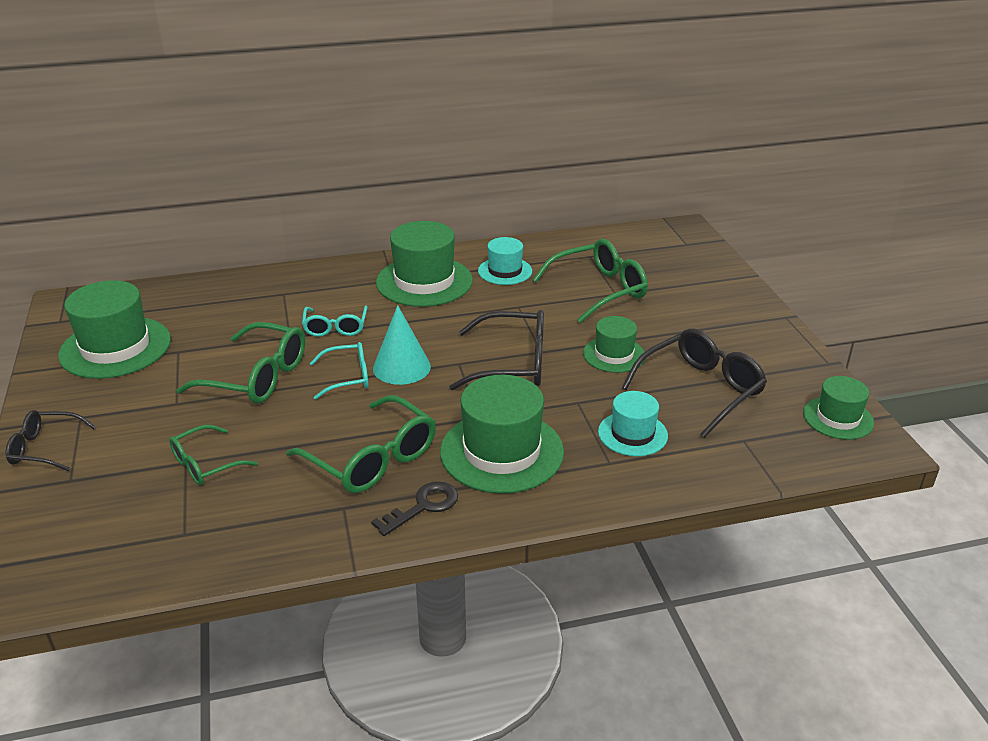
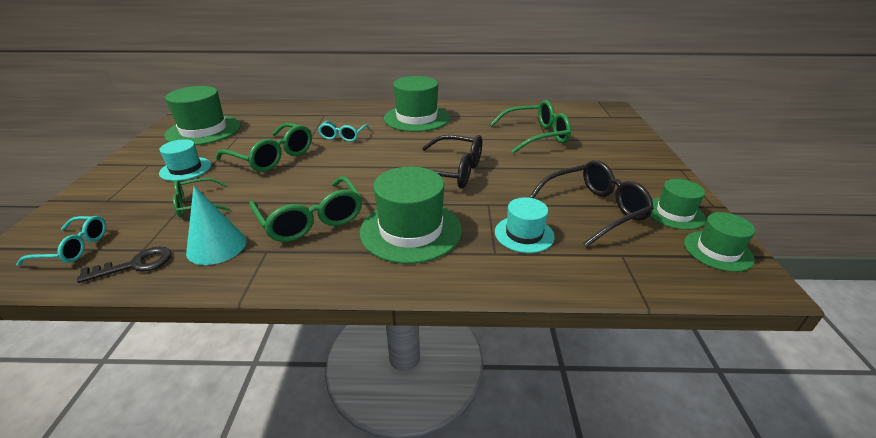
camera: 15 degrees right, 0 degrees up
(44, 448) = (111, 179): black glasses -> none
(348, 377) = (331, 165): turquoise glasses -> turquoise glasses (75, 248)
(401, 367) = (371, 164): turquoise cone -> turquoise cone (217, 246)
(423, 506) = (325, 261): black key -> black key (135, 265)
(505, 271) = (474, 118): turquoise hat -> turquoise hat (185, 169)
(614, 354) = (530, 176): green hat -> green hat (674, 213)

